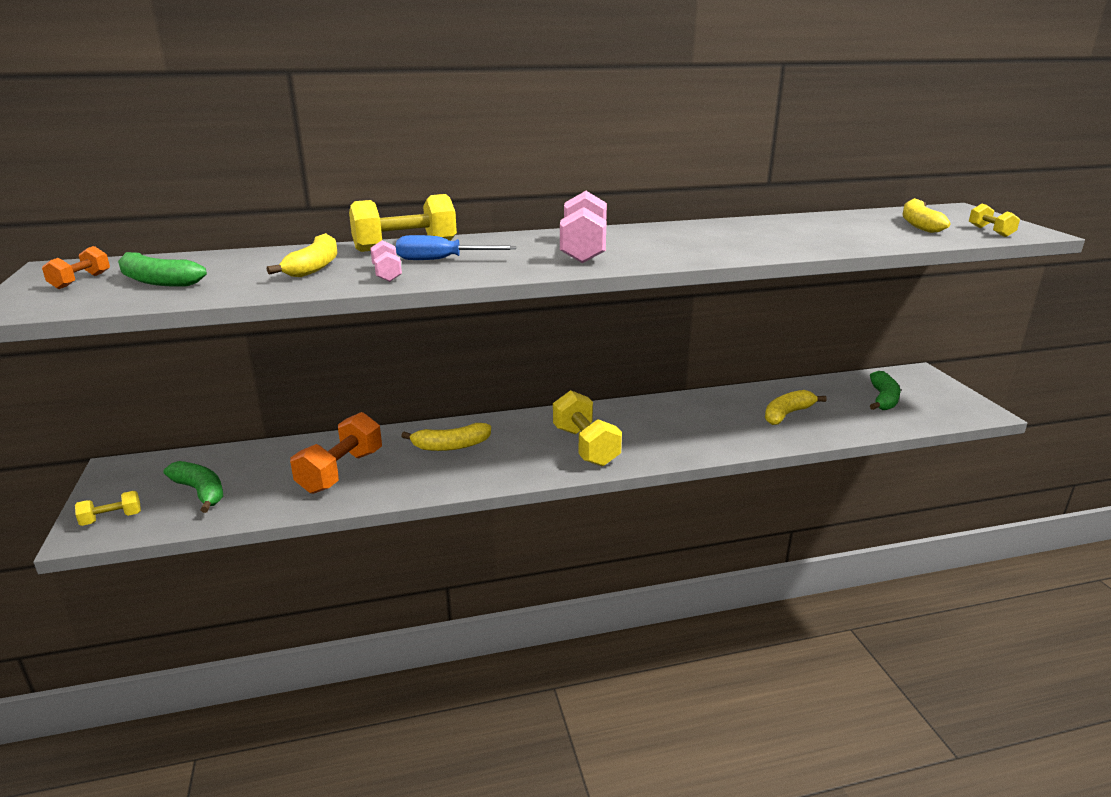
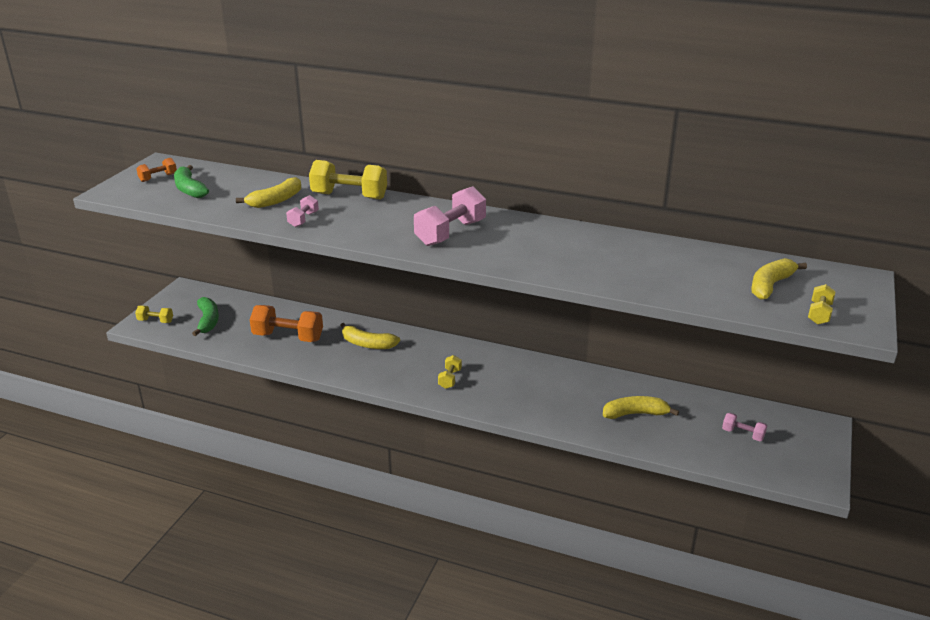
camera: 35 degrees right, 5 degrees up
(341, 472) = (288, 337): orange dumbbell -> orange dumbbell turned 45 degrees clockwise
(441, 260) = (351, 216): blue screwdriver -> none
(585, 446) = (450, 379): yellow dumbbell -> yellow dumbbell, size x0.51
(883, 399) = (743, 434): green banana -> pink dumbbell

